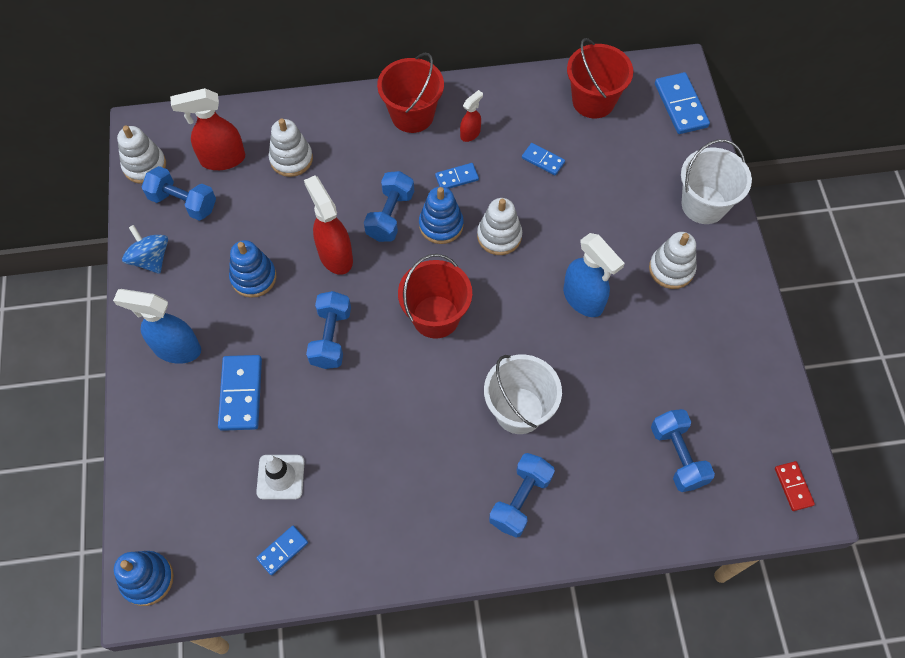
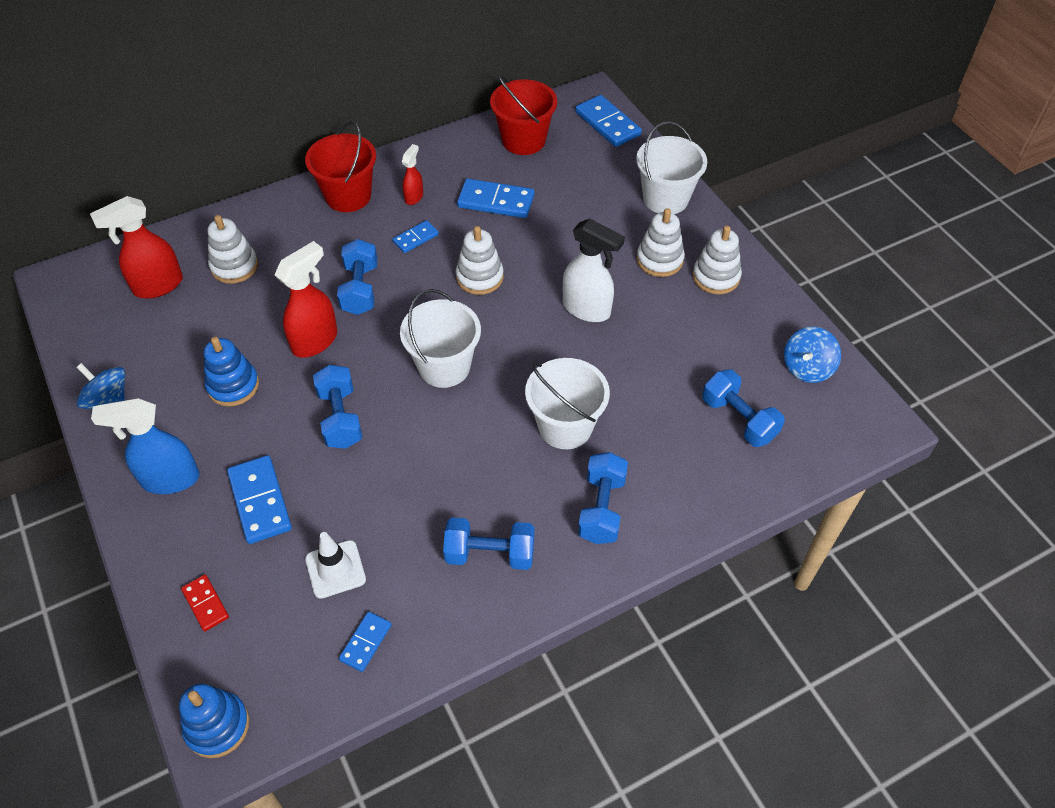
camera: 20 degrees left, 10 degrees down
(144, 166) = (71, 314): white stacking toy -> white stacking toy (716, 277)
(183, 202) = (128, 337): blue dumbbell -> blue dumbbell (490, 554)
(335, 255) = (315, 341): red spray bottle -> red spray bottle turned 90 degrees clockwise
(436, 317) = (444, 366): red bucket -> white bucket
(441, 225) = (416, 283): blue stacking toy -> none
(543, 160) = (496, 201): blue domino -> blue domino, size x1.73
(583, 299) = (587, 309): blue spray bottle -> white spray bottle
(764, 426) = (807, 368): none -> blue spinning top
(793, 486) = (858, 412): red domino -> red domino (205, 604)

